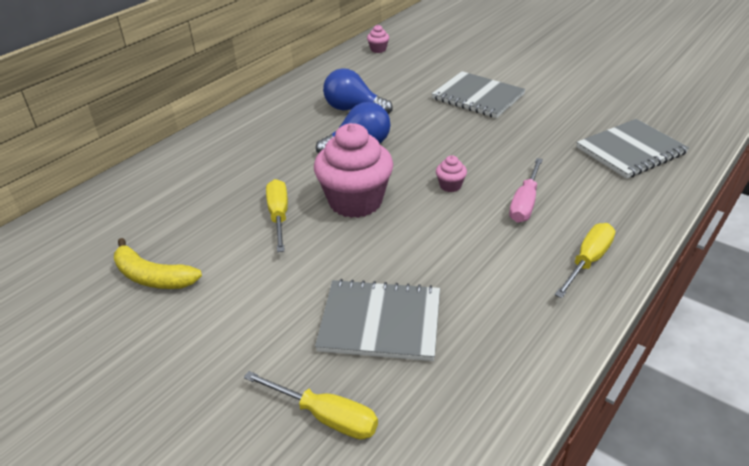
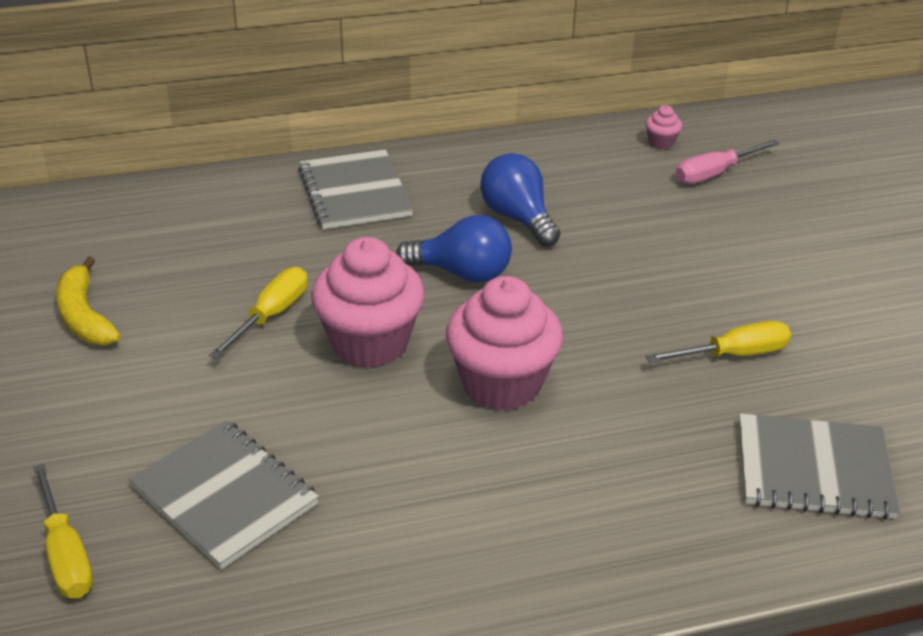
camera: 35 degrees right, 0 degrees up
(450, 186) = (501, 383): pink cupcake -> pink cupcake, size x2.43
(478, 97) = (704, 278): grey notebook -> grey notebook (355, 192)
(525, 203) = (562, 458): pink screwdriver -> pink screwdriver (714, 173)
(588, 261) = (536, 574): yellow screwdriver -> yellow screwdriver (733, 354)

